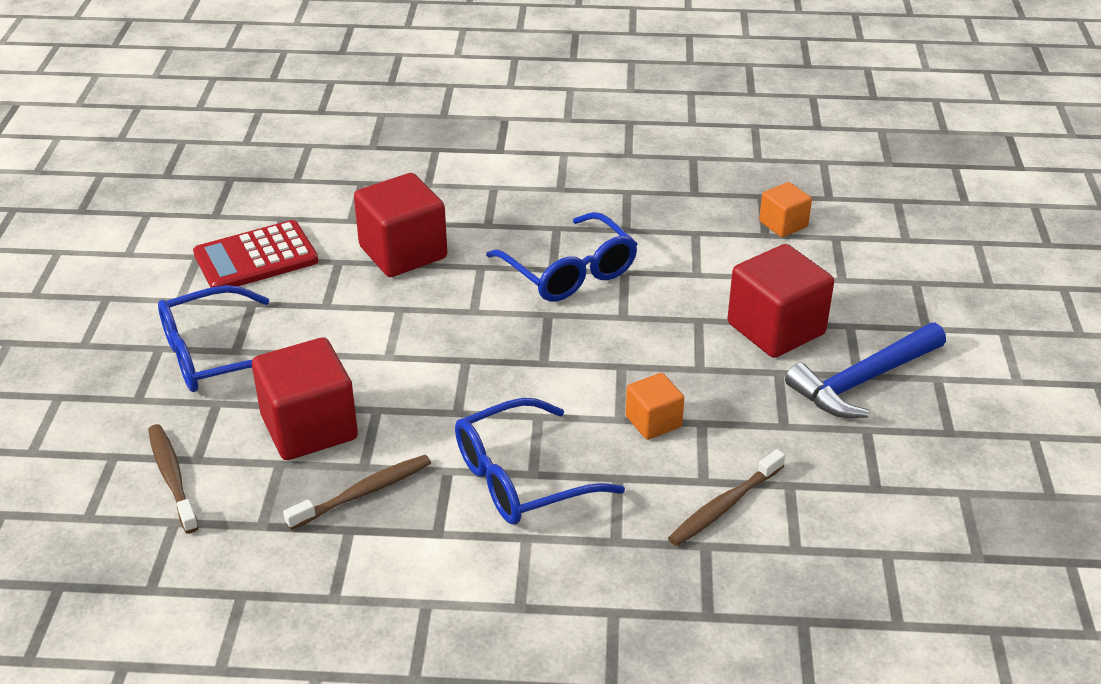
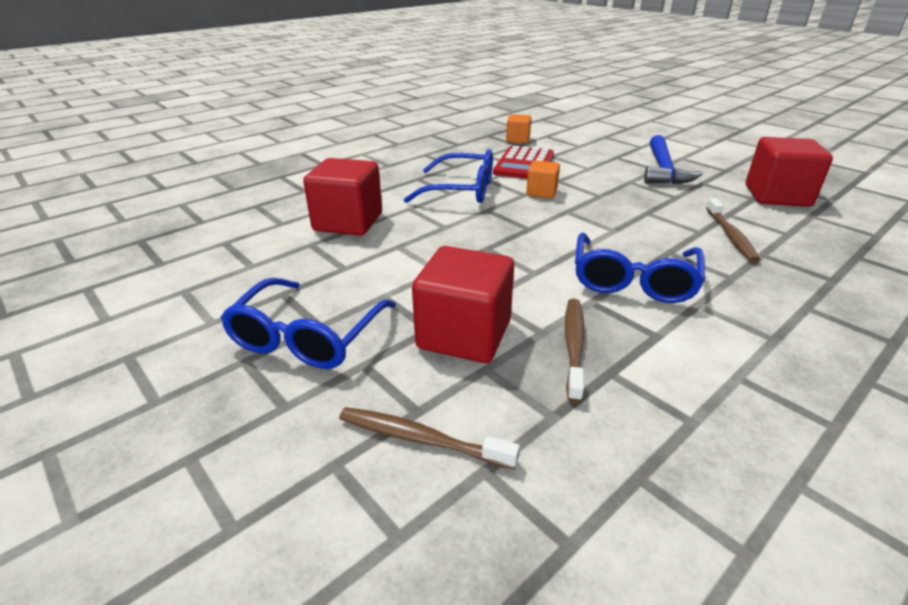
camera: 45 degrees left, 5 degrees down
(256, 258) = (240, 269): red calculator -> red calculator (524, 164)
(653, 422) = (629, 223): orange cube -> orange cube (541, 192)
(776, 329) = (595, 169): red cube -> red cube (777, 196)

